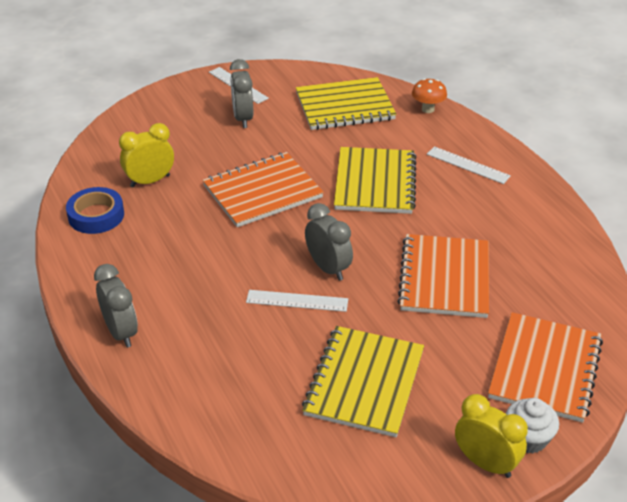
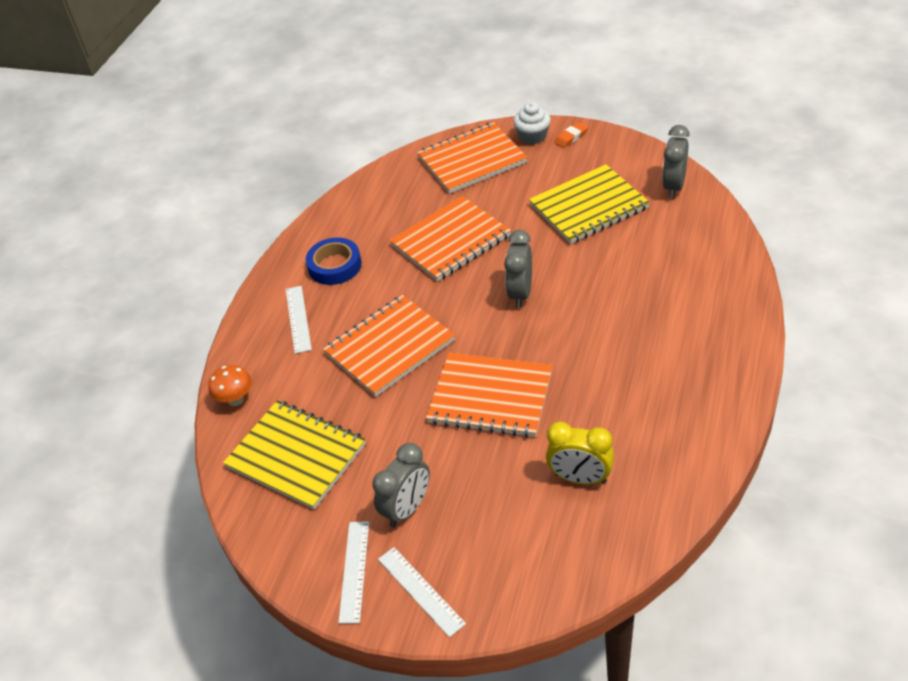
camera: 130 degrees left, 5 degrees up
(96, 215) = (667, 465): blue tape -> blue tape (335, 266)
(121, 332) = (729, 329): grey clock -> grey clock (674, 186)
(297, 301) = (572, 281): white ruler -> white ruler (420, 591)
(375, 183) = (390, 347): yellow notebook -> orange notebook
(486, 463) = (571, 137): yellow clock -> orange eraser

